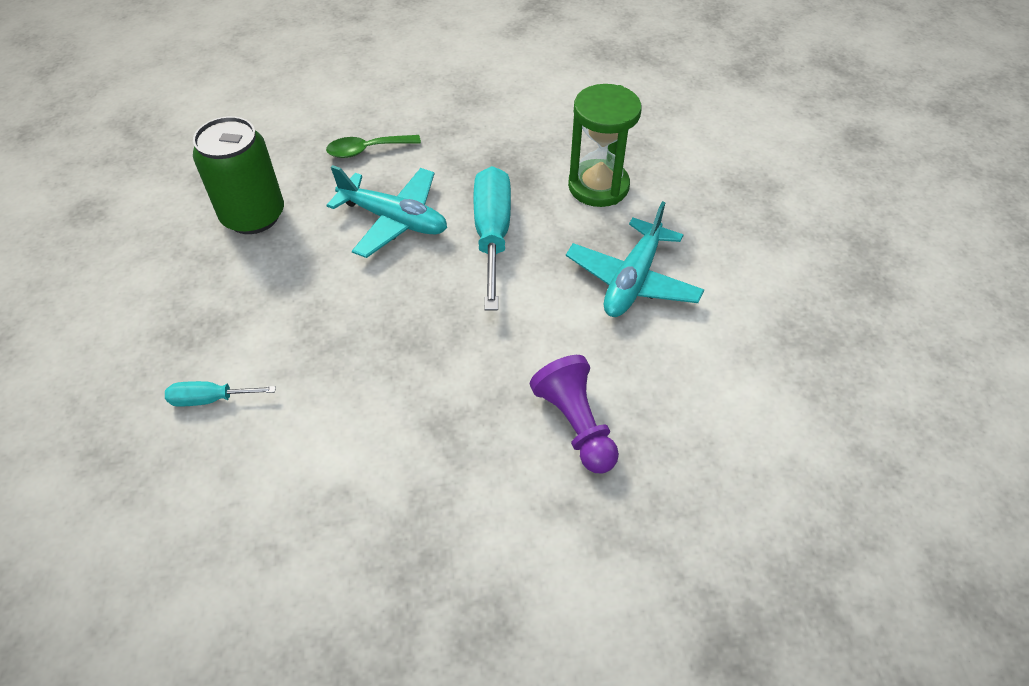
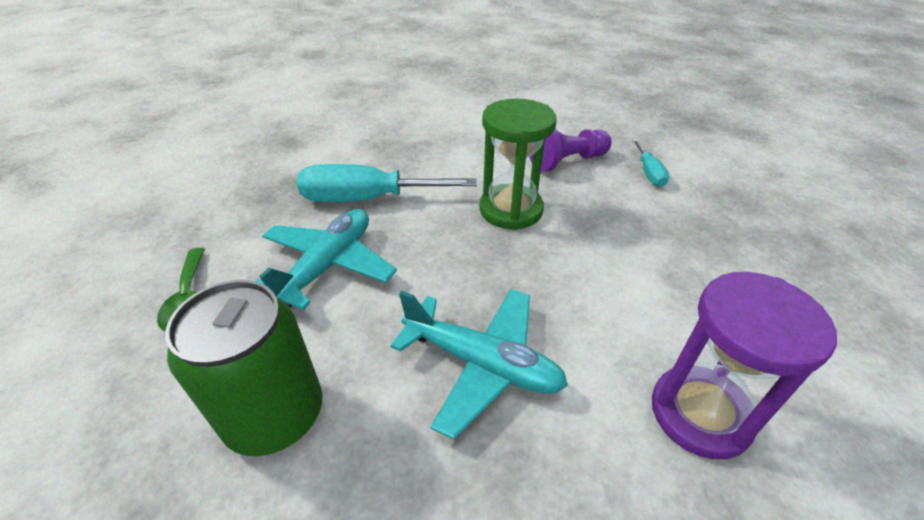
camera: 90 degrees left, 10 degrees down
(184, 467) = (700, 413): none -> purple hourglass
(210, 399) = (602, 405): turquoise screwdriver -> turquoise screwdriver (649, 173)
(598, 186) = (322, 145): green hourglass -> green hourglass (511, 210)
(632, 280) = (431, 135): turquoise plane -> turquoise plane (482, 364)

